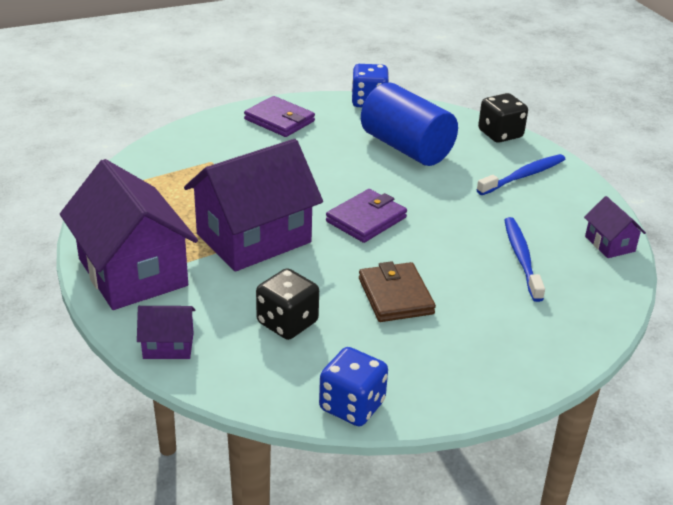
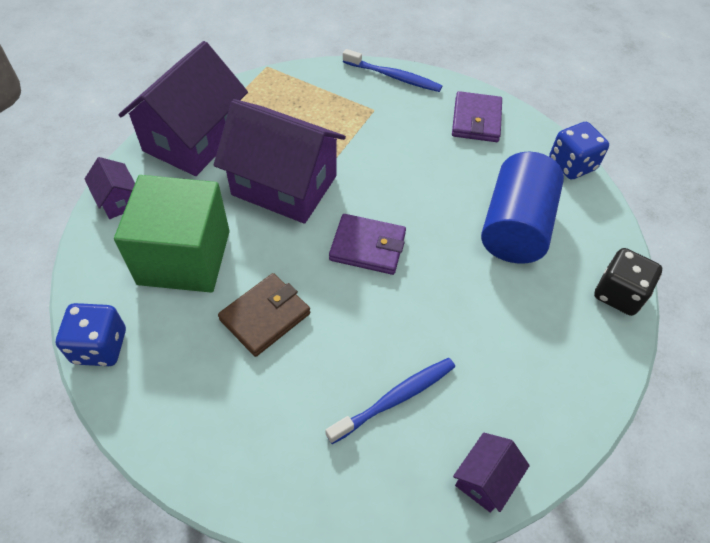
camera: 60 degrees right, 20 degrees up
(287, 323) = (184, 257): black dice -> green cube
(523, 176) = (553, 346): blue toothbrush -> blue toothbrush (393, 77)

